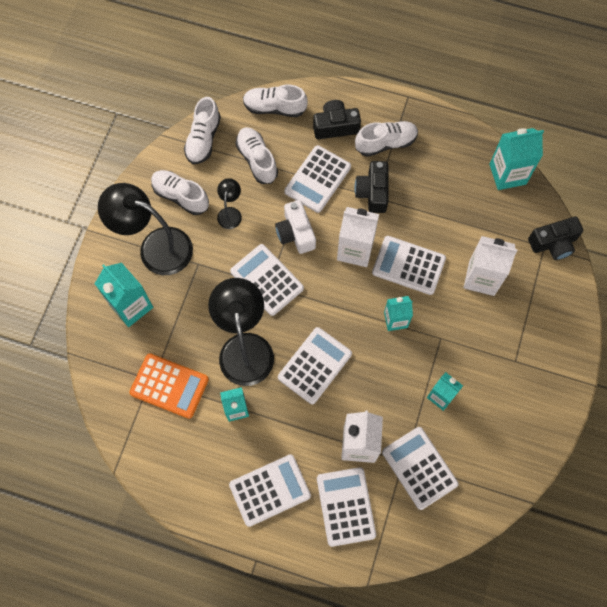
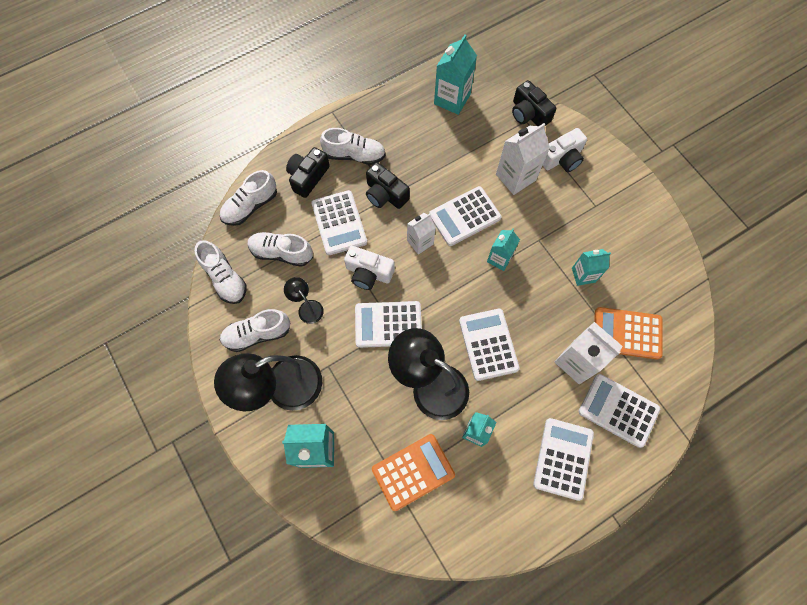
camera: 50 degrees left, 0 degrees up
(355, 250) = (420, 242): white carton -> white carton, size x0.64
(385, 143) = (354, 155): white shoe -> white shoe turned 75 degrees clockwise
(419, 468) = (627, 333): white calculator -> orange calculator
(534, 301) = (561, 159): none -> white camera
(553, 243) = (528, 114): black camera -> black camera turned 120 degrees clockwise

